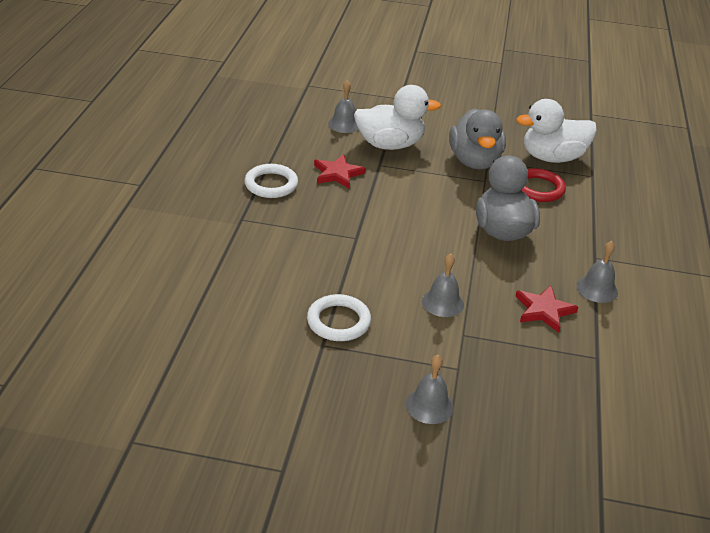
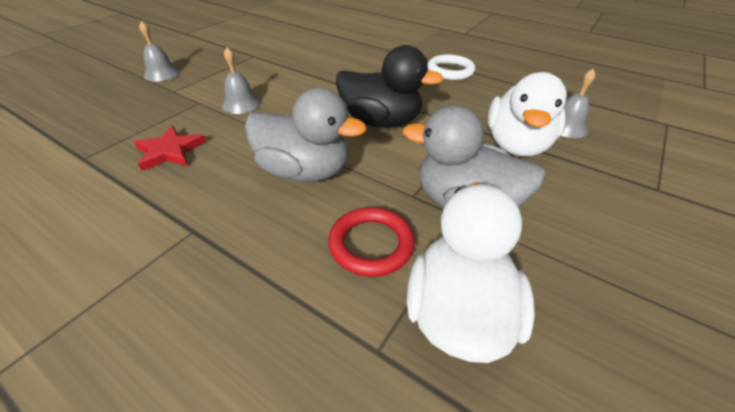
camera: 115 degrees right, 5 degrees up
(337, 174) = (459, 101): red star -> none
(338, 321) = (268, 64): white ring -> none
(406, 209) = (381, 122): none -> black duck
(597, 289) = (148, 203): grey bell -> none

